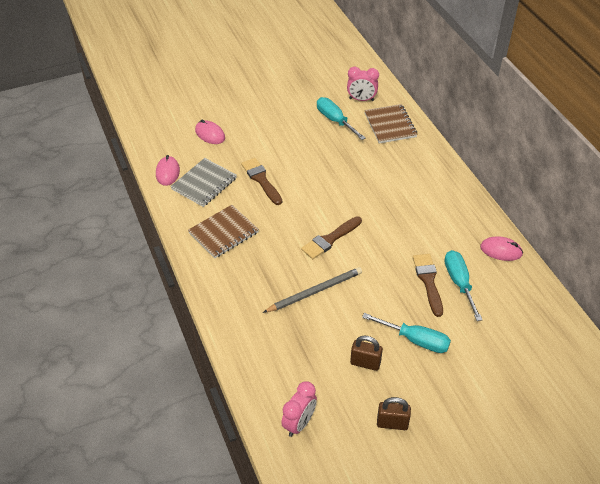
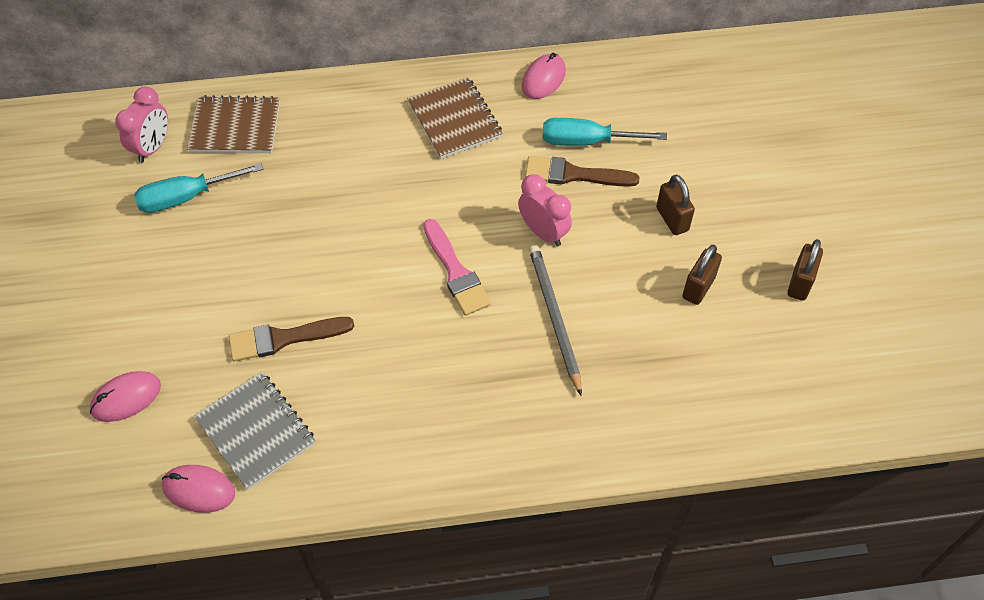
camera: 75 degrees left, 10 degrees up
(223, 233) = (388, 422): brown notebook -> brown notebook (454, 120)
(299, 423) = (784, 393): pink clock -> pink clock (543, 232)
(330, 239) = (456, 272): brown brush -> pink brush
(415, 340) = (672, 219): turquoise screwdriver -> brown padlock

